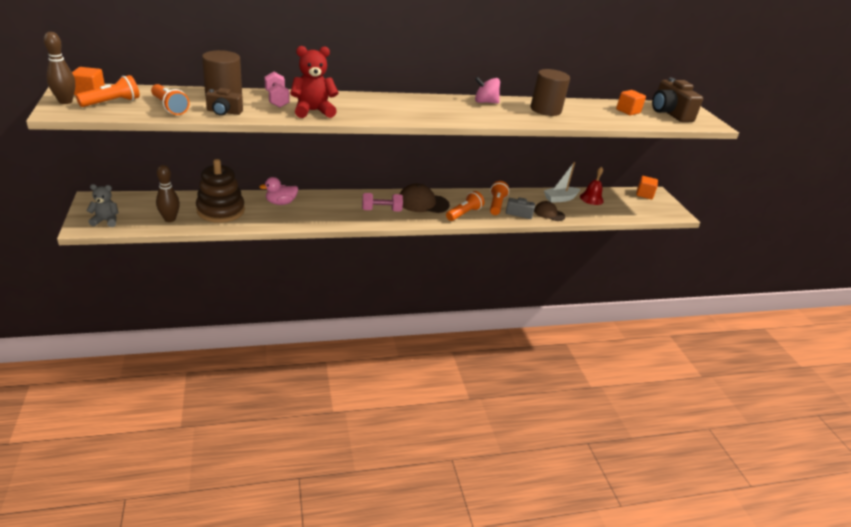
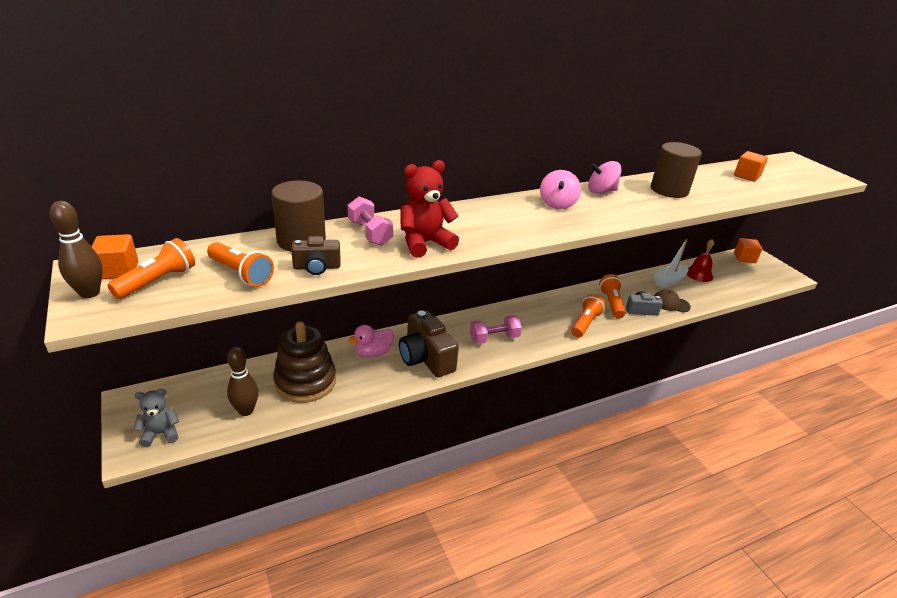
camera: 10 degrees left, 0 degrees up
(423, 203) = (533, 317): brown cap -> none
(439, 104) = (557, 204): none -> pink spinning top
(669, 113) = (785, 171): brown camera -> brown camera (426, 358)

